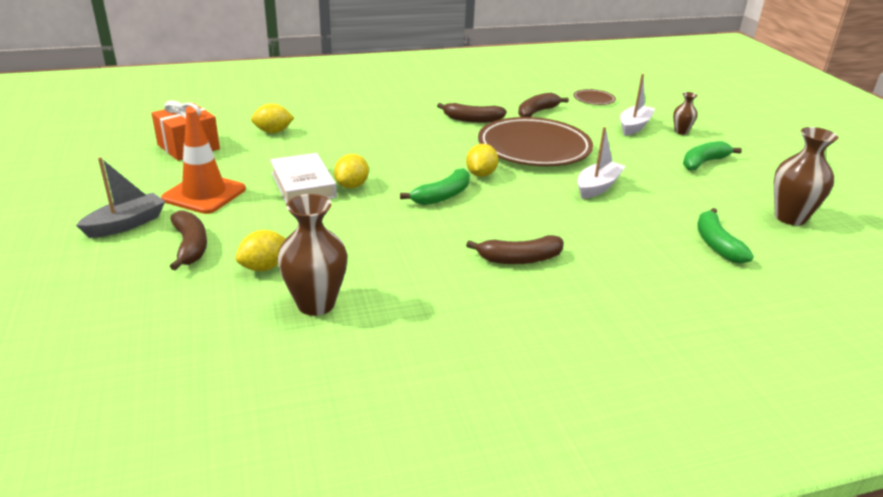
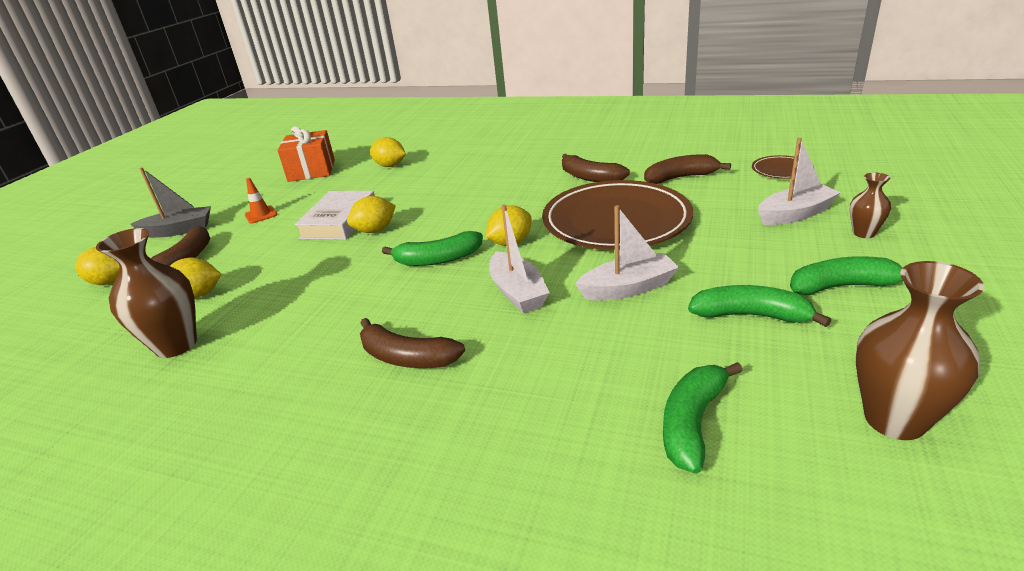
camera: 40 degrees right, 0 degrees up
(133, 282) = (110, 282): none -> yellow lemon
(204, 194) = (261, 215): orange traffic cone -> orange traffic cone, size x0.47
(533, 204) = (517, 292): none -> white boat
(679, 187) = (751, 315): none -> green banana

